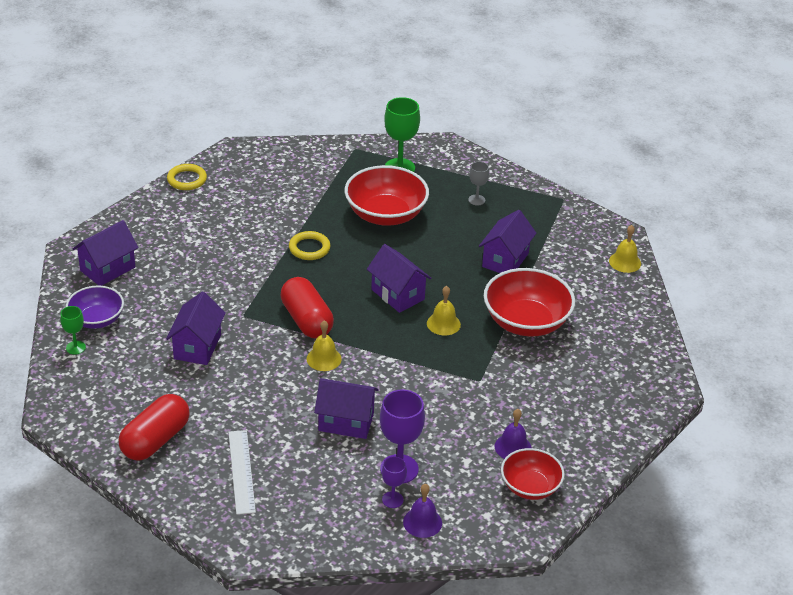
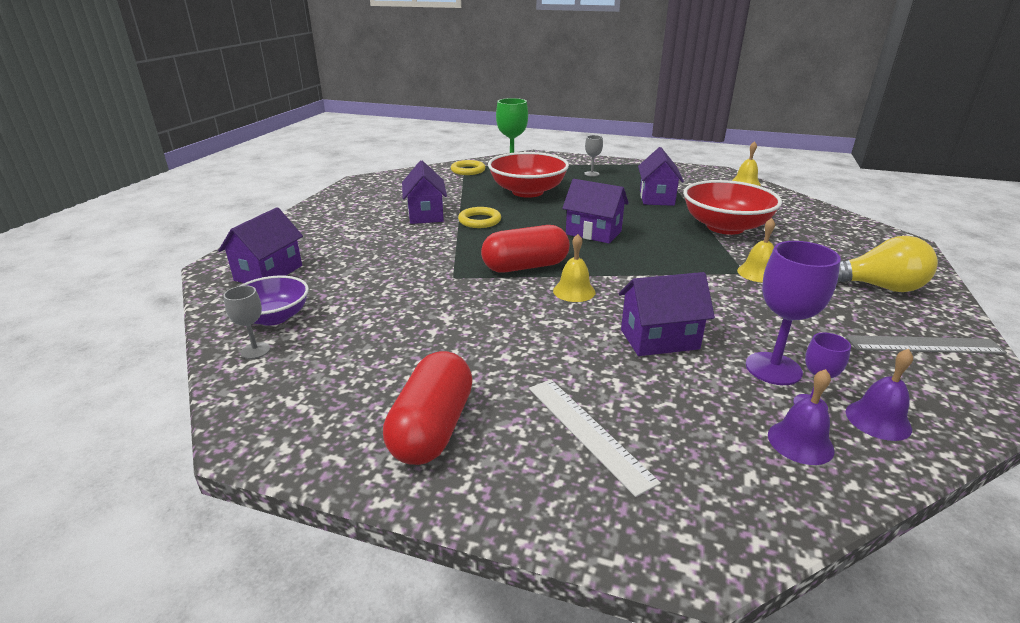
camera: 20 degrees left, 10 degrees down
(75, 347) = (255, 350): green goblet -> grey goblet
(187, 179) = (324, 202): yellow ring -> yellow ring (468, 170)
(197, 347) = (421, 313): purple house -> purple house (426, 214)
(306, 320) = (525, 267): red capsule -> red capsule turned 60 degrees counterclockwise
(443, 324) = (658, 242): yellow bell -> yellow bell (758, 273)
(513, 447) = (852, 315): purple bell -> purple bell (800, 442)
(530, 487) = (924, 345): red bowl -> grey ruler
(571, 429) = (878, 287): none -> yellow light bulb

